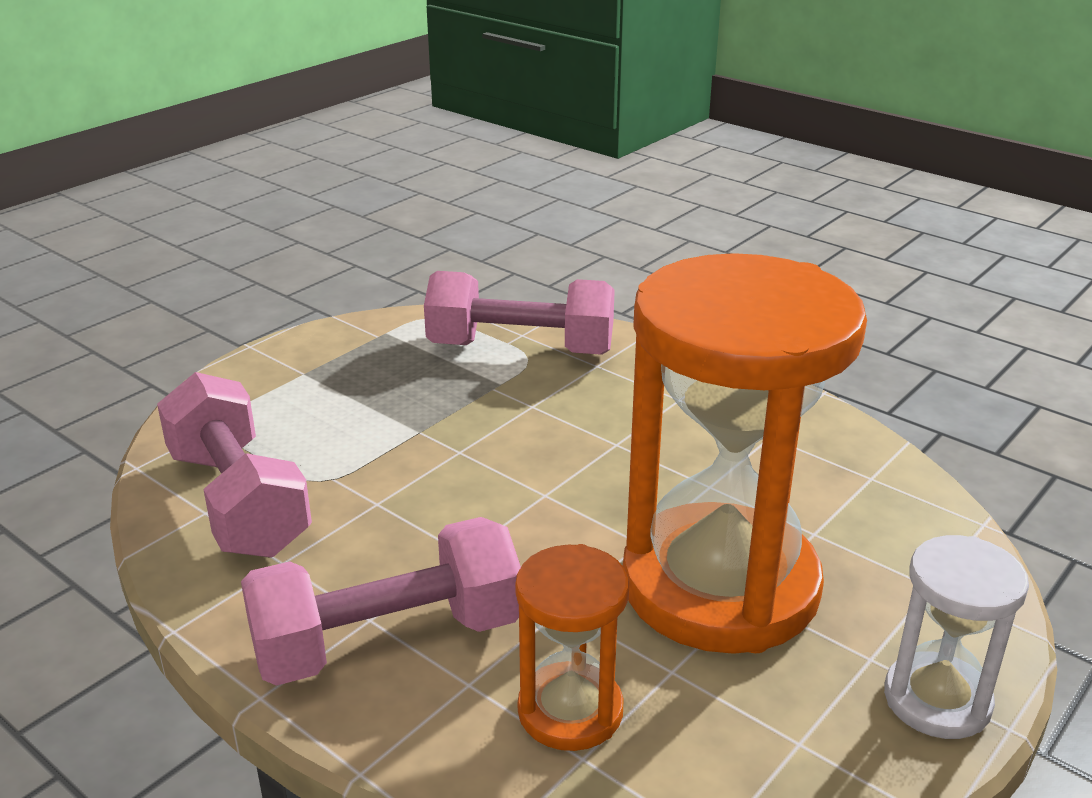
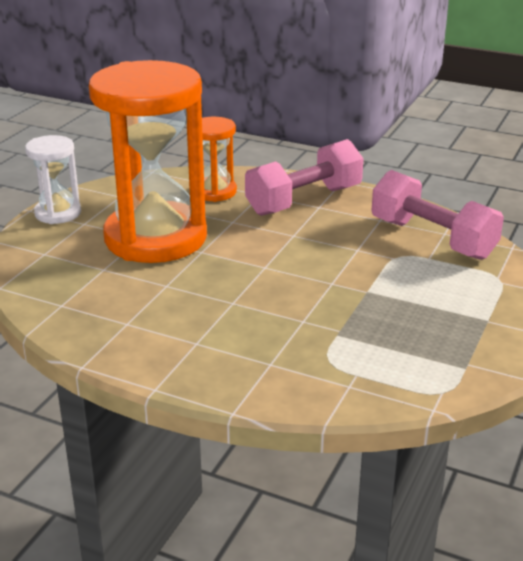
camera: 165 degrees right, 0 degrees up
(521, 348) = (340, 368): pink dumbbell -> none

